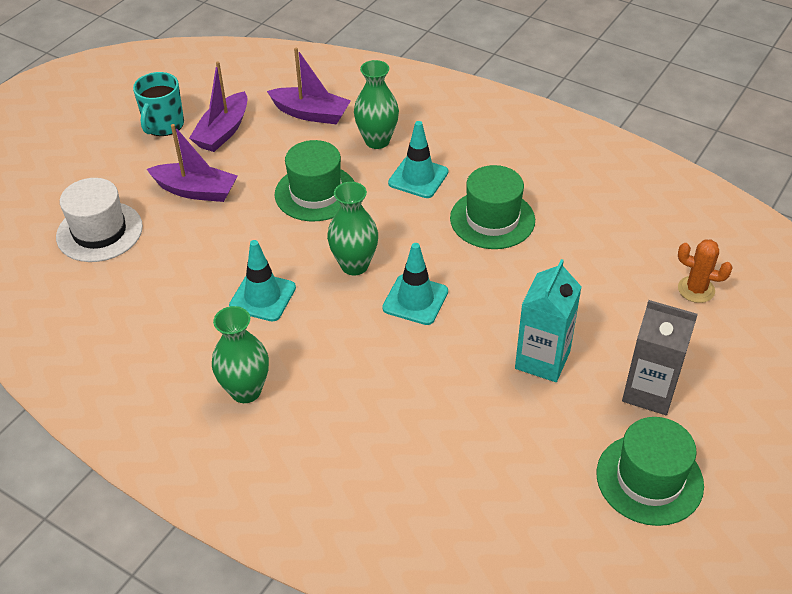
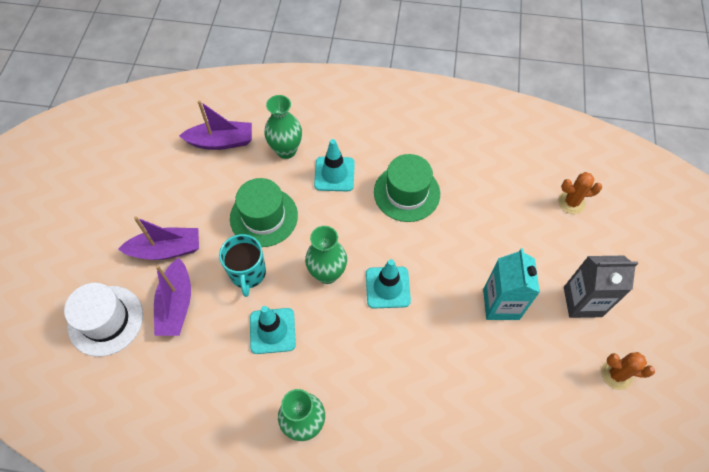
camera: 25 degrees left, 15 degrees up
(163, 125) = (104, 194): turquoise mug -> turquoise mug (248, 273)
(223, 131) = (158, 183): purple boat -> purple boat (176, 304)
(649, 479) = (616, 374): green hat -> orange cactus

